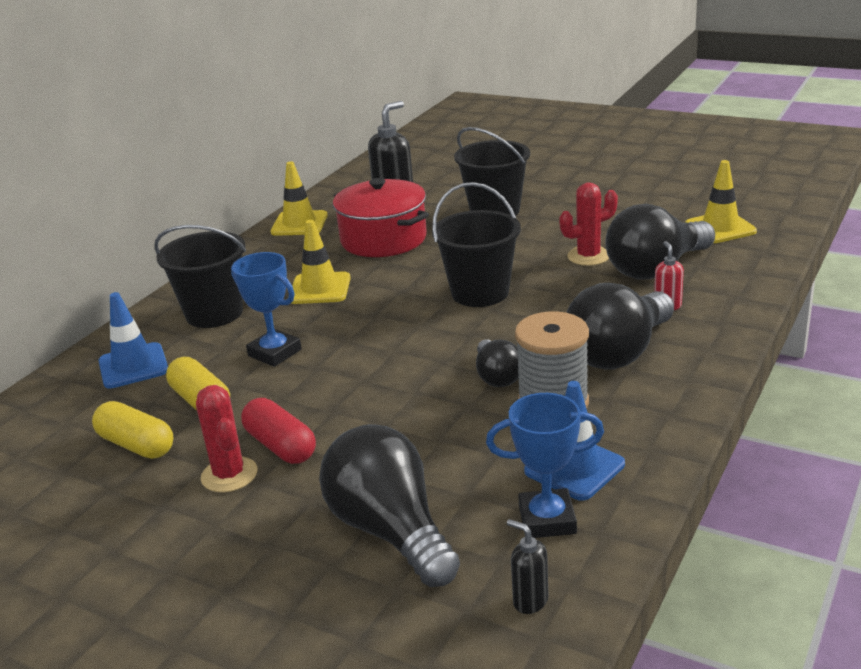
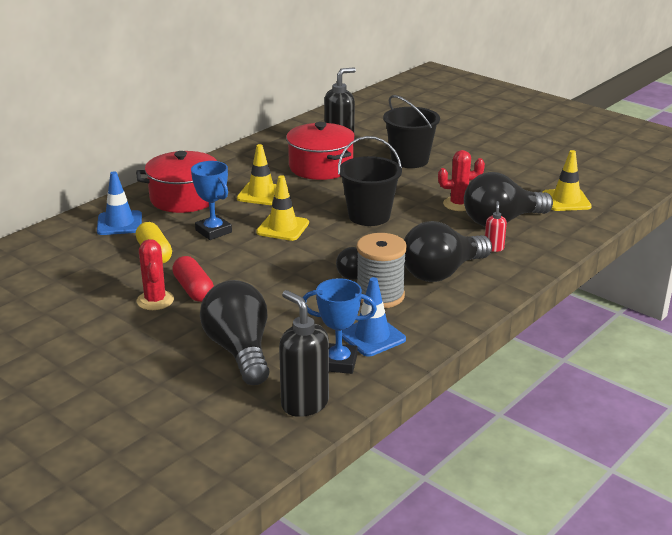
camera: 10 degrees right, 0 degrees up
(136, 445) = (105, 272): yellow capsule -> none
(214, 313) = (184, 198): black bucket -> red pot
(299, 224) = (267, 146): yellow traffic cone -> yellow traffic cone (282, 228)
(530, 601) = (304, 404): black soap dispenser -> black soap dispenser, size x2.00

